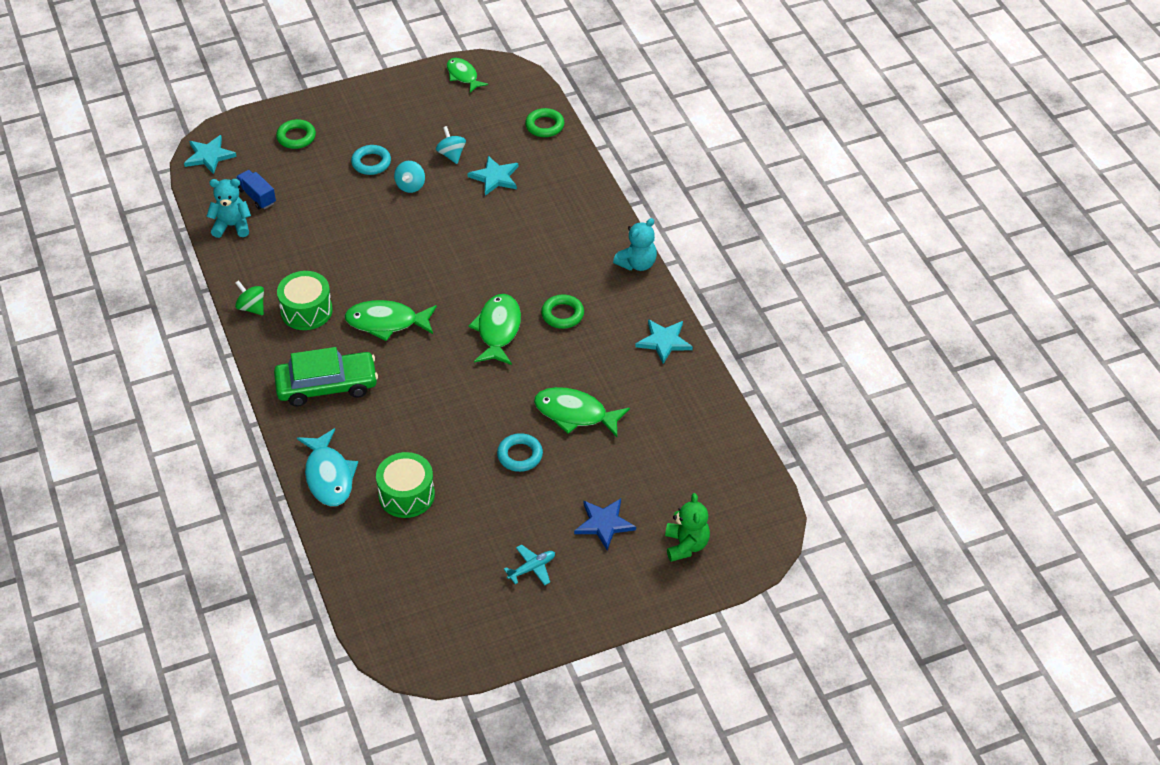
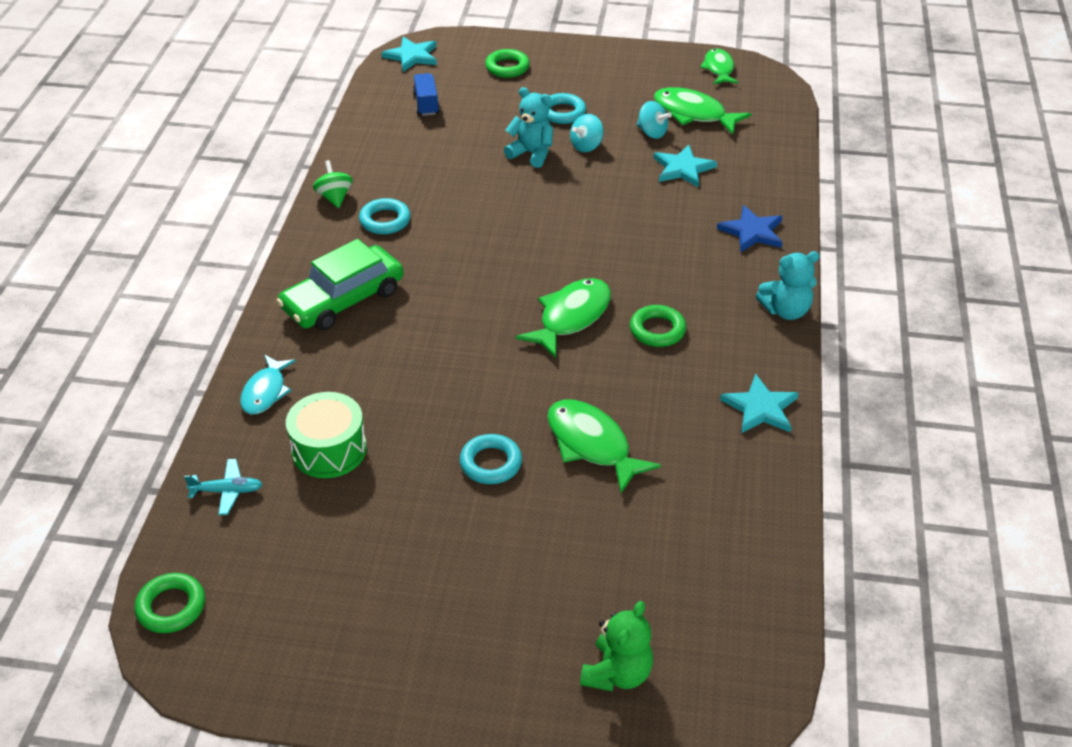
camera: 30 degrees right, 5 degrees down
(232, 226) = (380, 120): turquoise teddy bear -> turquoise teddy bear (531, 153)
(306, 311) = (385, 220): green drum -> turquoise ring
(327, 385) = (343, 299): green car -> green car turned 120 degrees clockwise
(329, 476) = (265, 392): turquoise fish -> turquoise fish, size x0.66
(386, 322) = (456, 263): green fish -> green fish (693, 114)
(451, 155) = (652, 133): turquoise spinning top -> turquoise spinning top turned 120 degrees clockwise
(532, 568) = (401, 605): turquoise plane -> turquoise plane (227, 491)
(544, 126) = (774, 139): green ring -> green ring (171, 607)
(604, 524) = (531, 593): blue star -> blue star (752, 232)

